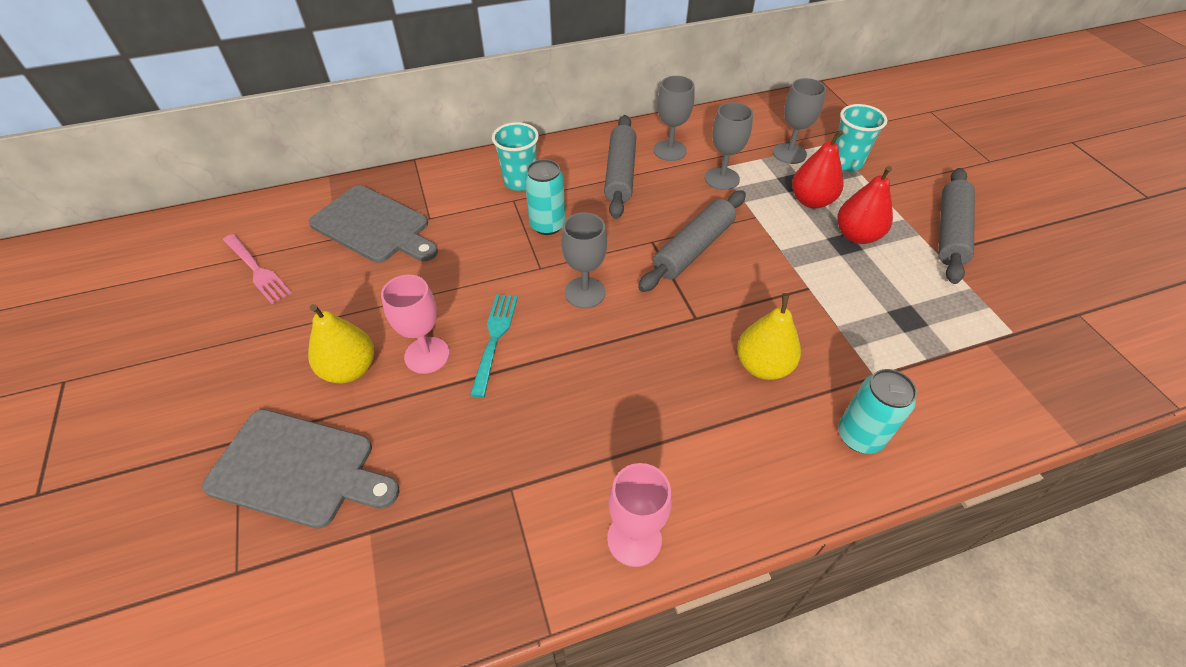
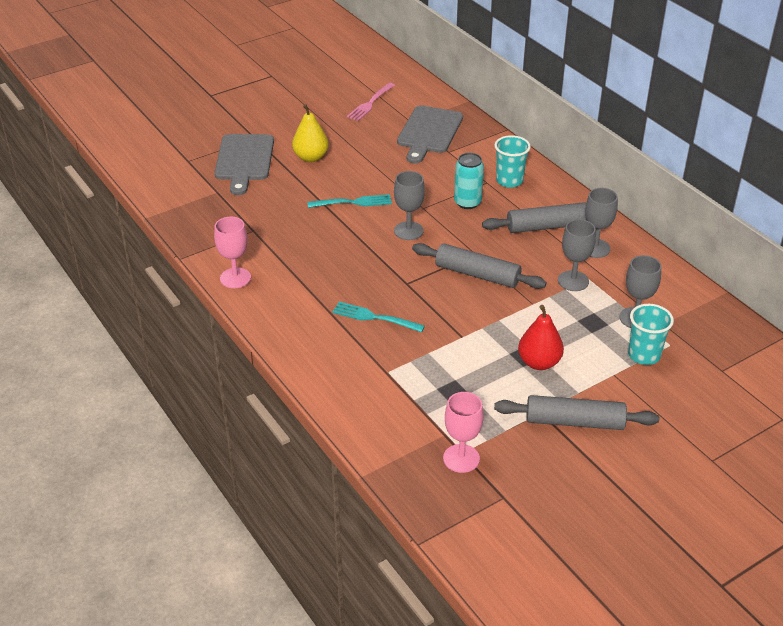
camera: 75 degrees right, 10 degrees down
(427, 355) = (331, 181): pink goblet -> pink goblet (461, 458)
(763, 366) = (375, 317): yellow pear -> turquoise fork
(811, 201) = (571, 334): red pear -> none
(859, 436) = (332, 364): turquoise can -> none

